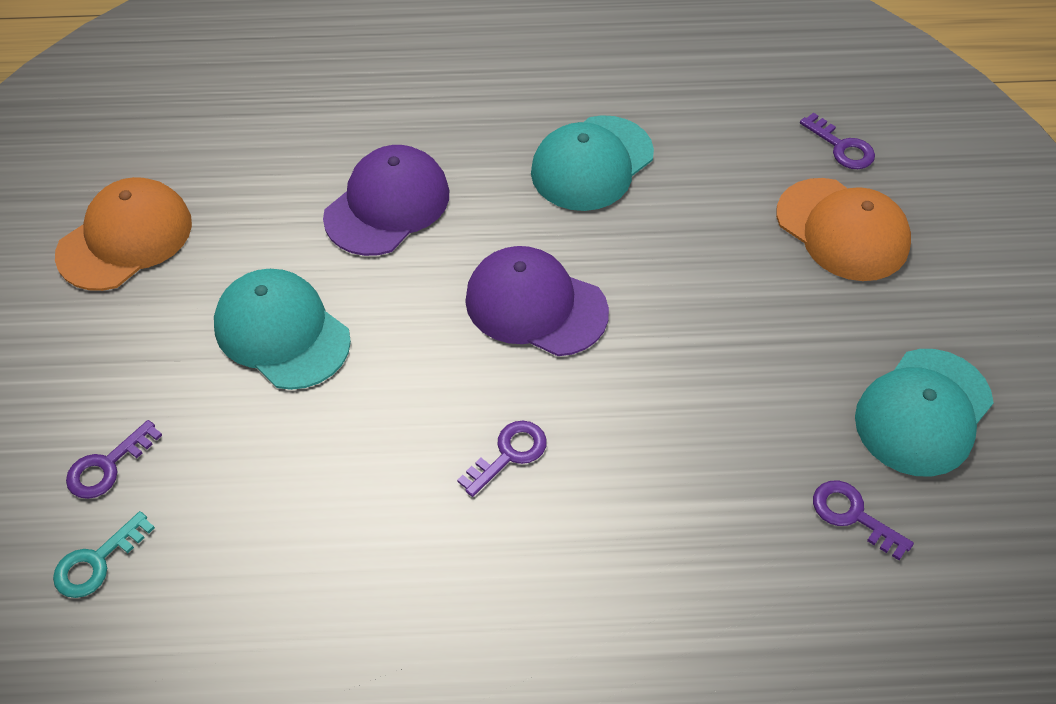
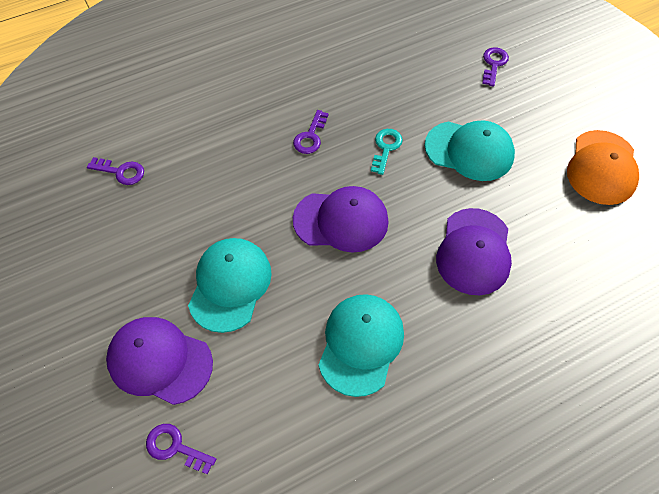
camera: 155 degrees right, 5 degrees up
(96, 562) = (462, 32): turquoise key -> turquoise key (386, 148)
(842, 230) = (159, 361): orange cap -> purple cap
(923, 412) = (87, 243): turquoise cap -> turquoise cap (230, 285)

